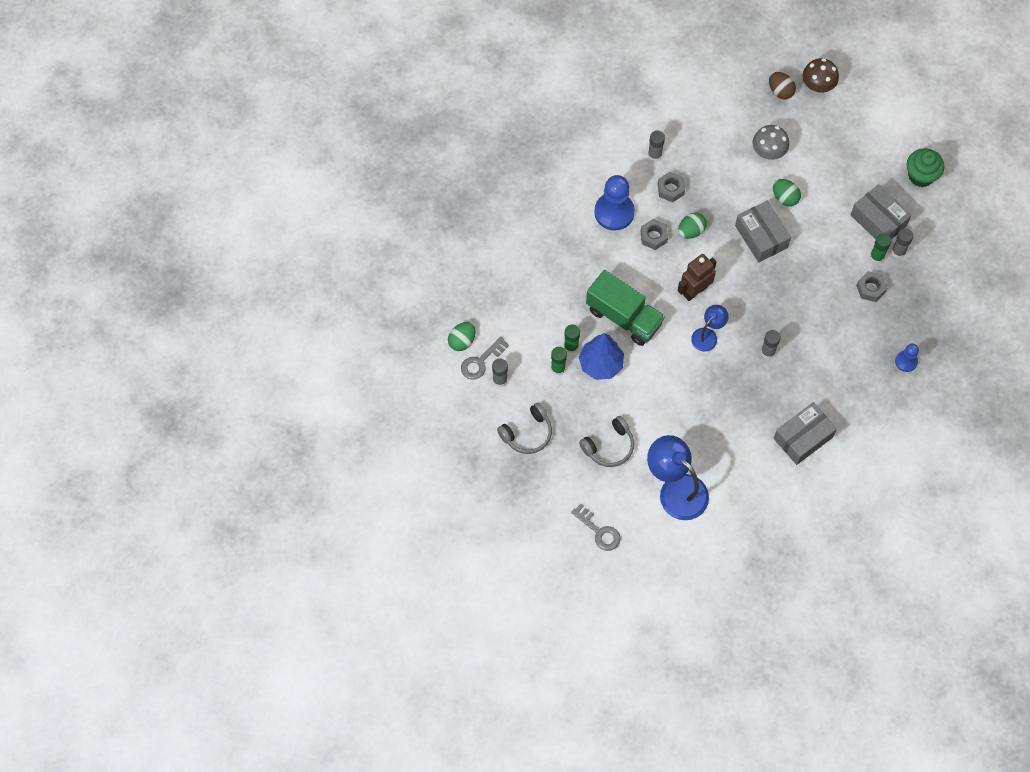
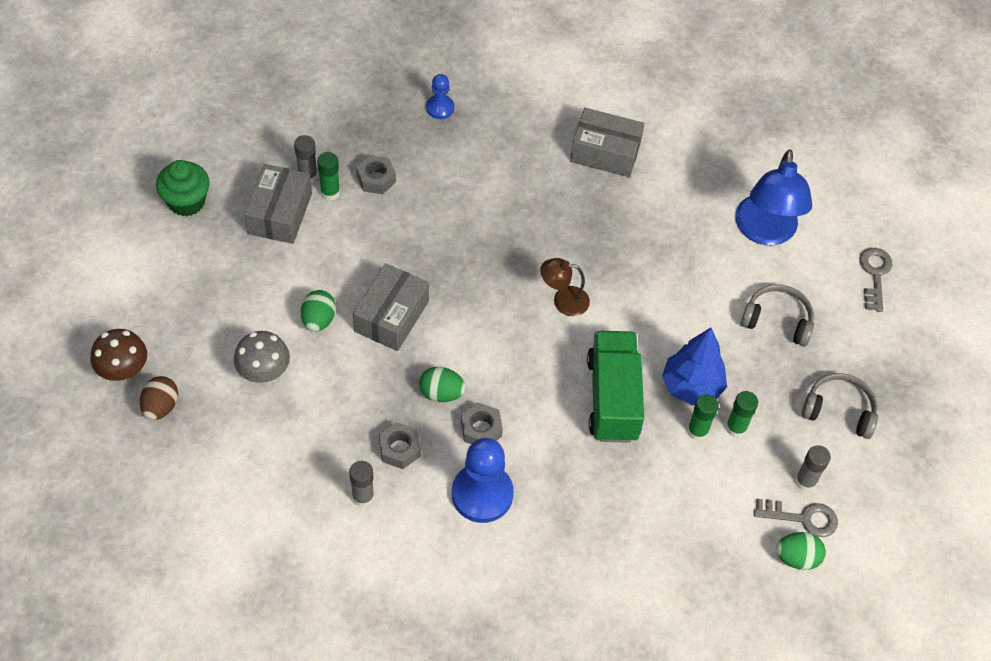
camera: 130 degrees left, 10 degrees down
(694, 291) = (518, 344): brown robot -> none
(707, 335) = (563, 300): blue lamp -> brown lamp
(768, 352) = (534, 233): grey glue stick -> none

